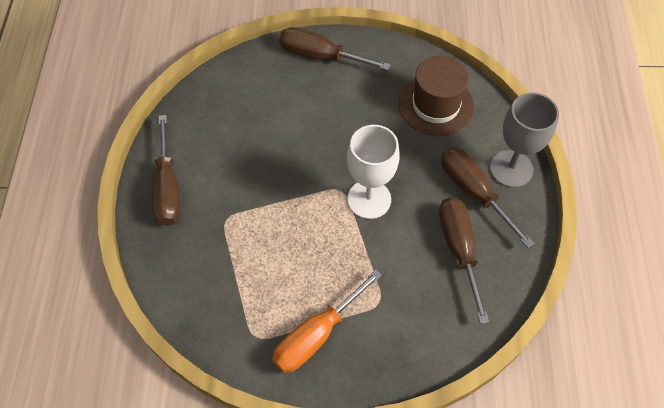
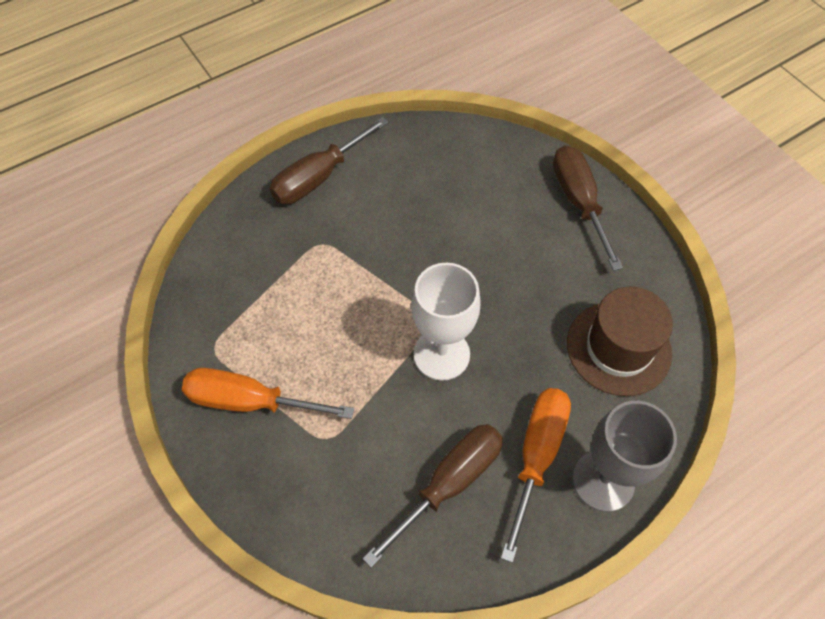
camera: 55 degrees right, 0 degrees up
(473, 192) = (536, 456): brown screwdriver -> orange screwdriver

